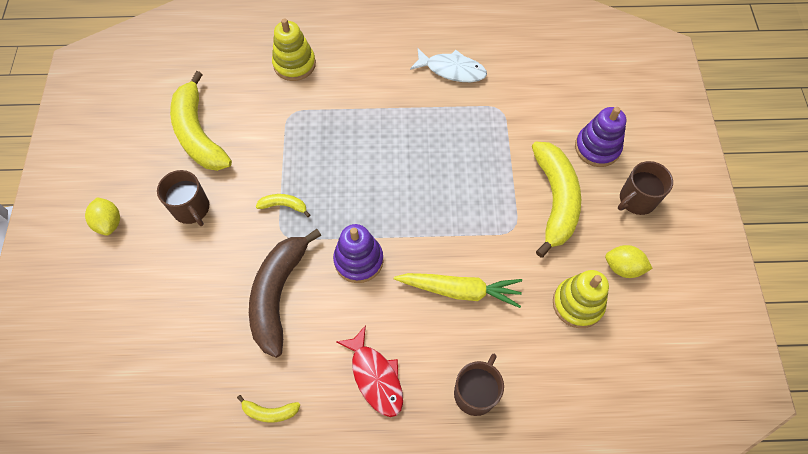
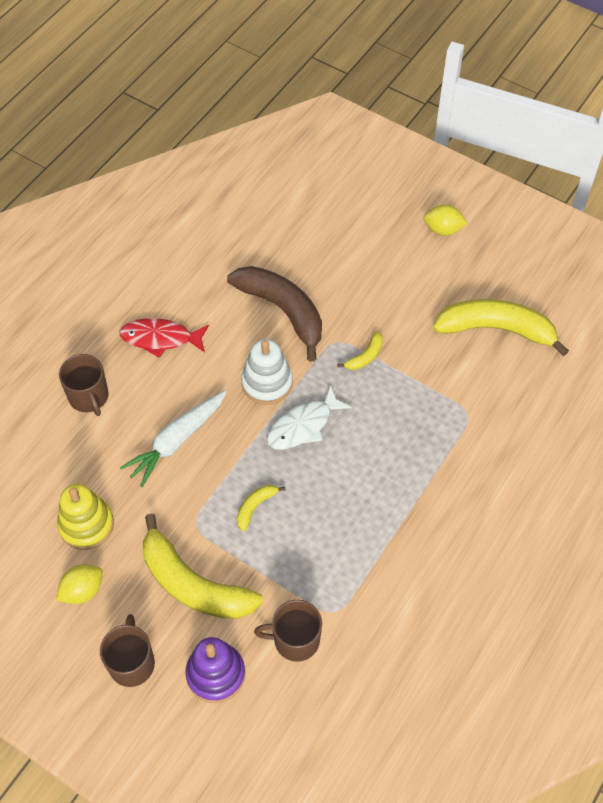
camera: 125 degrees right, 5 degrees down
(191, 209) = (414, 289): brown mug -> brown mug (295, 640)
(270, 412) = (194, 261): yellow banana -> yellow banana (255, 507)
(294, 64) = (532, 450): yellow stacking toy -> none
(358, 260) = (267, 383): purple stacking toy -> white stacking toy
(452, 70) = (420, 599): white fish -> white fish (303, 425)
(460, 290) = (176, 441): yellow carrot -> white carrot

